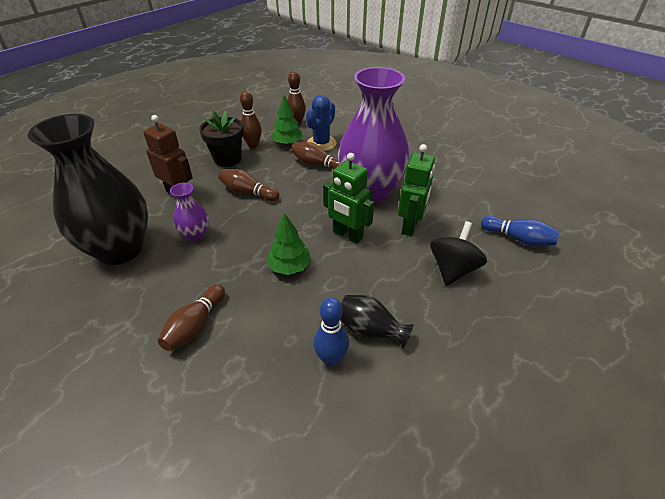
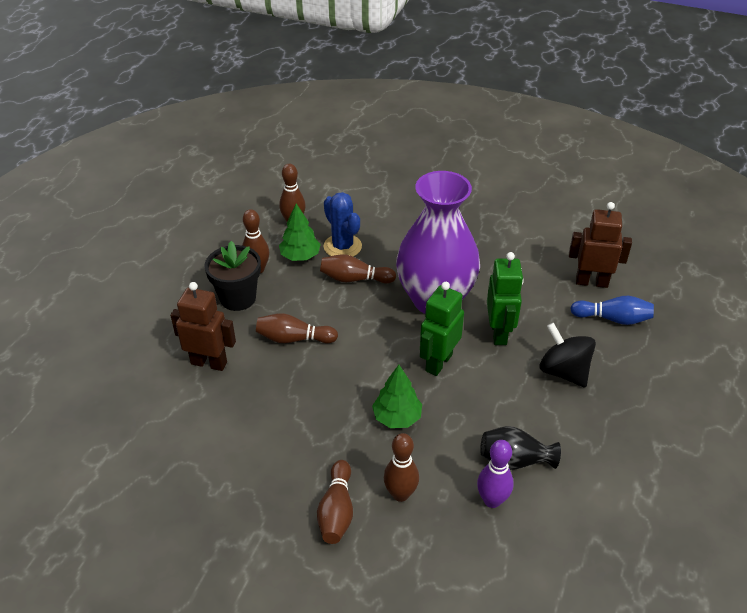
camera: 20 degrees left, 0 degrees up
(120, 249) = (189, 453): black vase -> none
(195, 235) = (267, 410): purple vase -> none
(255, 328) = (400, 494): none -> brown bowling pin
(321, 143) = (342, 246): blue cactus -> blue cactus turned 45 degrees counterclockwise
(331, 359) = (492, 500): blue bowling pin -> purple bowling pin
(347, 235) = (438, 362): green robot -> green robot turned 105 degrees clockwise
(453, 269) = (563, 371): black spinning top -> black spinning top turned 45 degrees counterclockwise
(510, 207) = (591, 282): none -> brown robot

